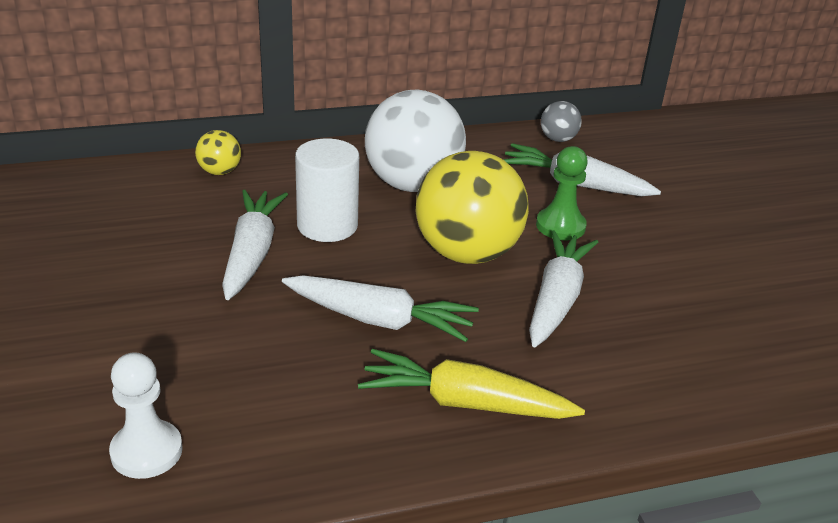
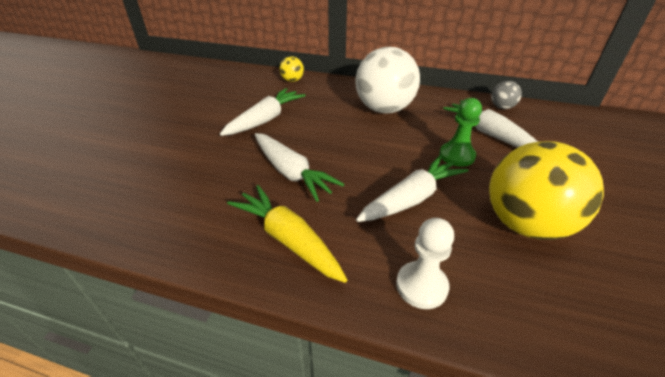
camera: 35 degrees right, 5 degrees up
(146, 451) = (112, 195): white pawn -> white pawn (421, 286)
(327, 225) = (316, 117): white cylinder -> none
(467, 253) = (379, 153): yellow ball -> yellow ball (525, 224)

